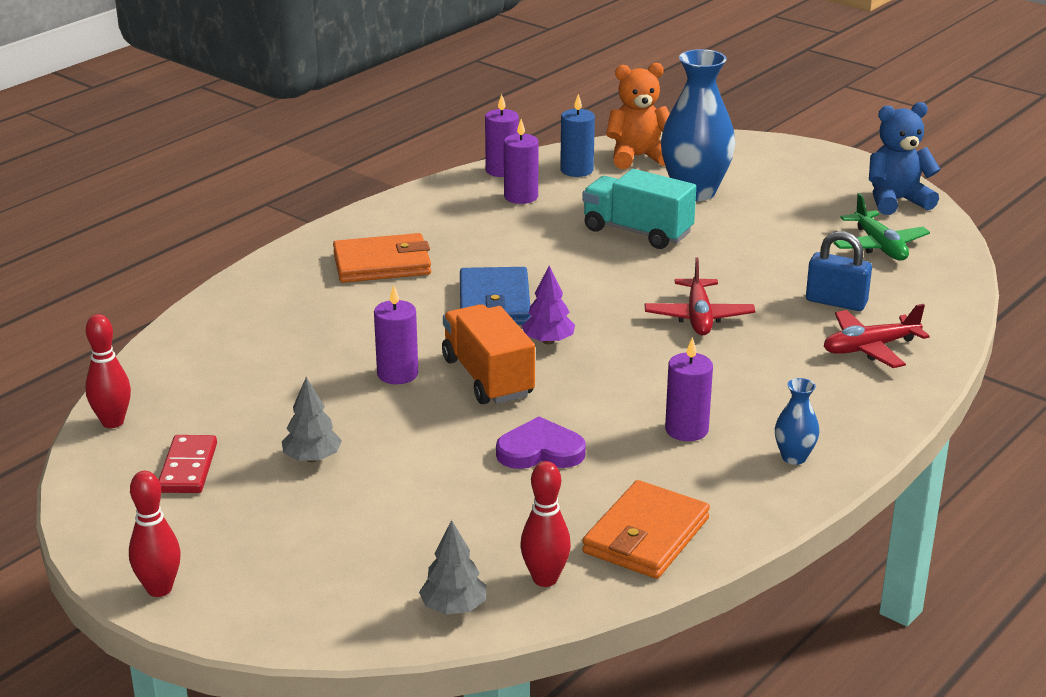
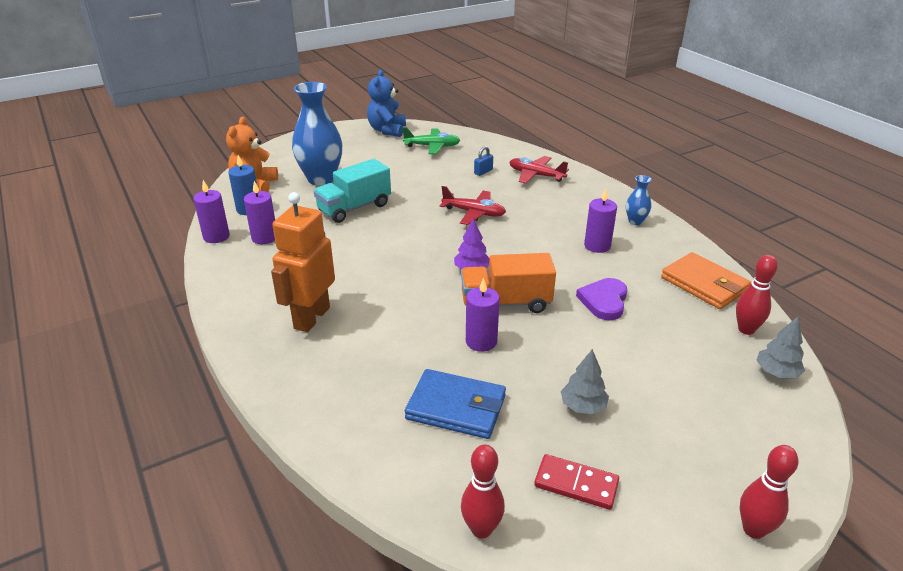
camera: 70 degrees left, 5 degrees up
(382, 264) = (311, 318): orange wallet -> orange robot
(494, 302) = (407, 279): blue wallet -> blue wallet (456, 407)
(836, 302) = (483, 172): blue padlock -> blue padlock, size x0.61
(870, 348) = (536, 175): red plane -> red plane turned 120 degrees clockwise

